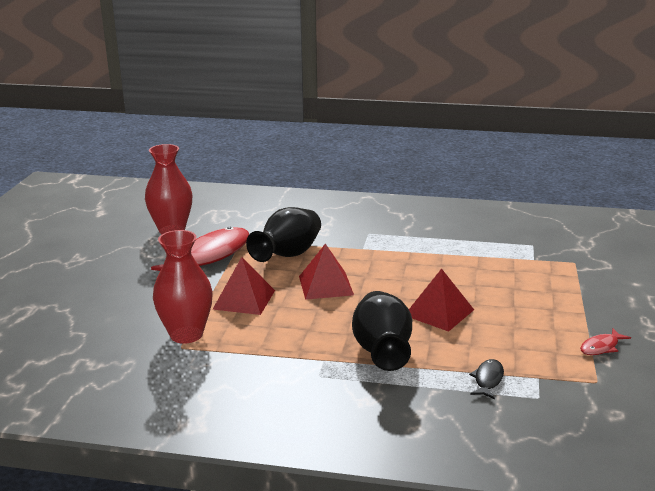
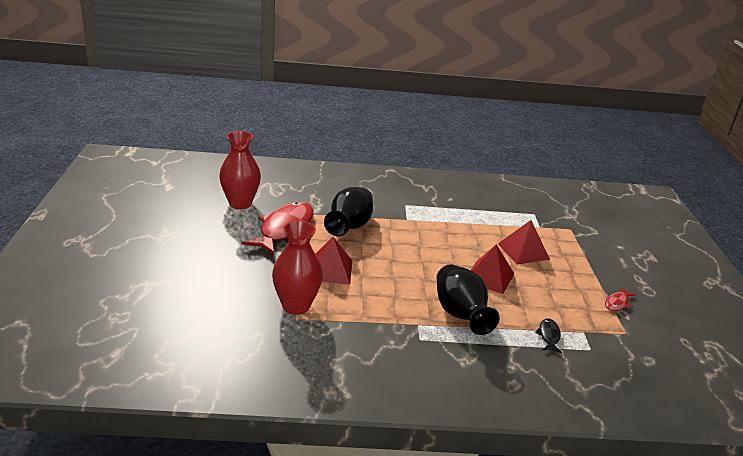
camera: 15 degrees left, 5 degrees up
(326, 285) = (391, 255): red pyramid -> red pyramid (523, 251)

